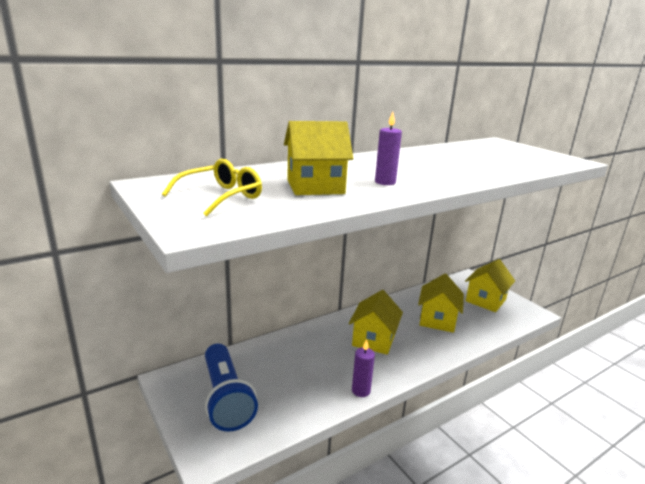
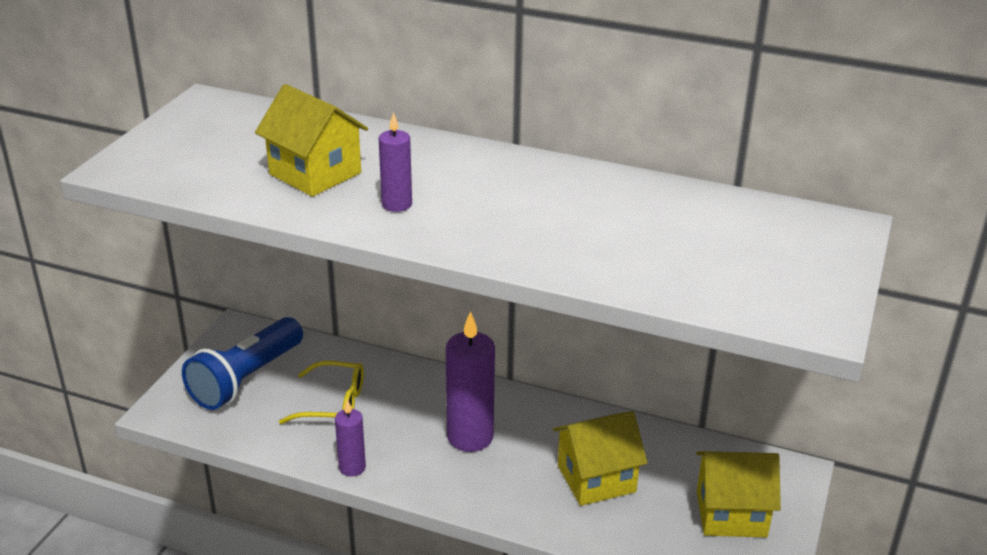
camera: 55 degrees right, 10 degrees up
(221, 197) = (213, 145): yellow glasses -> yellow glasses (333, 403)
(373, 340) = (470, 437): yellow house -> purple candle

